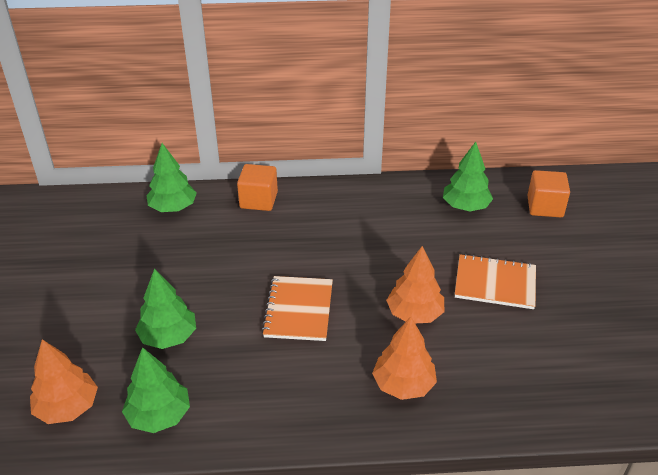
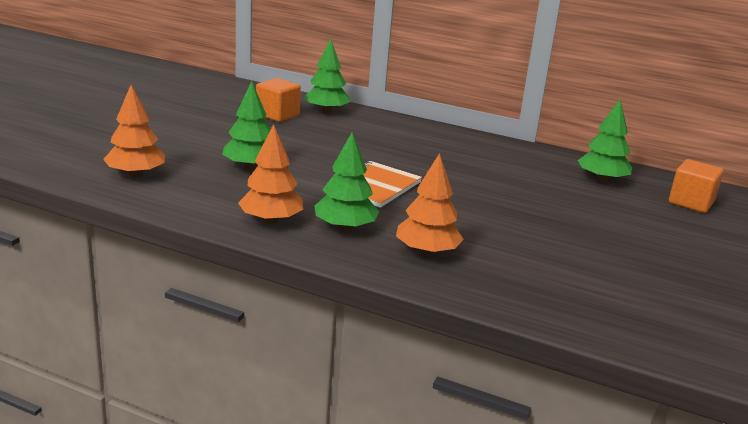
camera: 25 degrees right, 15 degrees down
(159, 415) = (198, 200): green tree -> green tree (345, 228)
(258, 200) = (403, 126): orange cube -> orange cube (277, 115)
(414, 314) = (482, 219): orange tree -> orange tree (271, 220)
(495, 283) = (585, 228): orange notebook -> none

